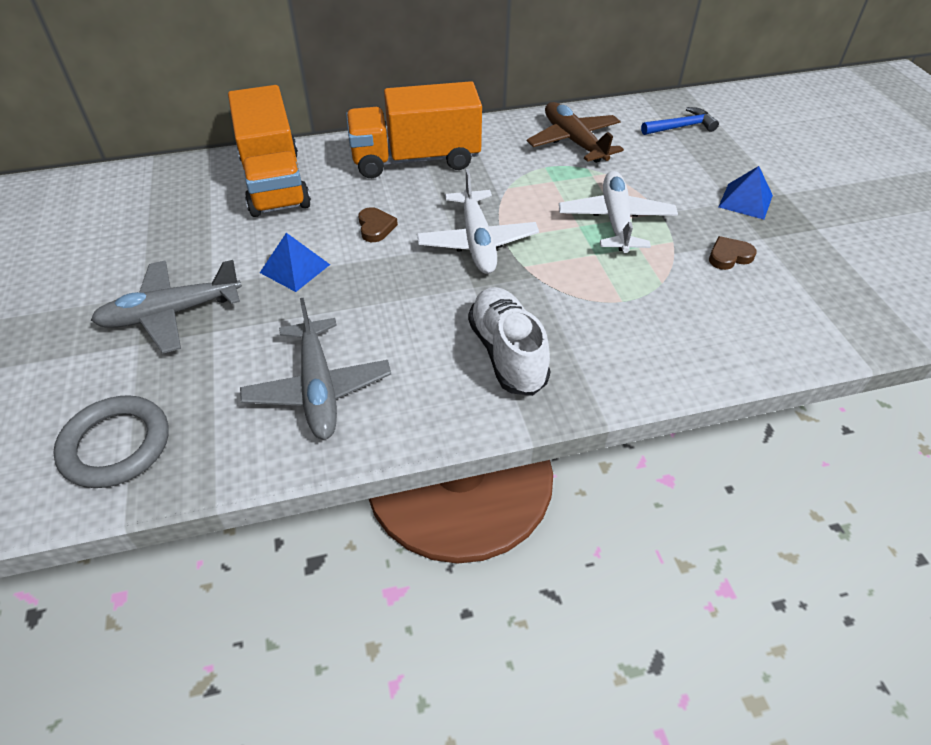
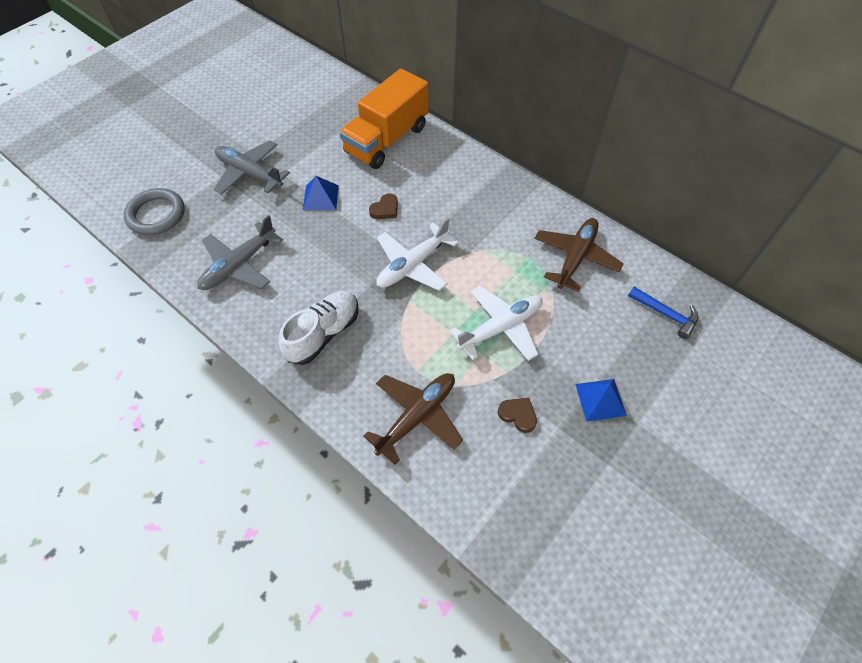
camera: 55 degrees right, 10 degrees up
(415, 160) = (470, 187): orange truck -> none
(683, 326) = (417, 416): none -> brown plane

